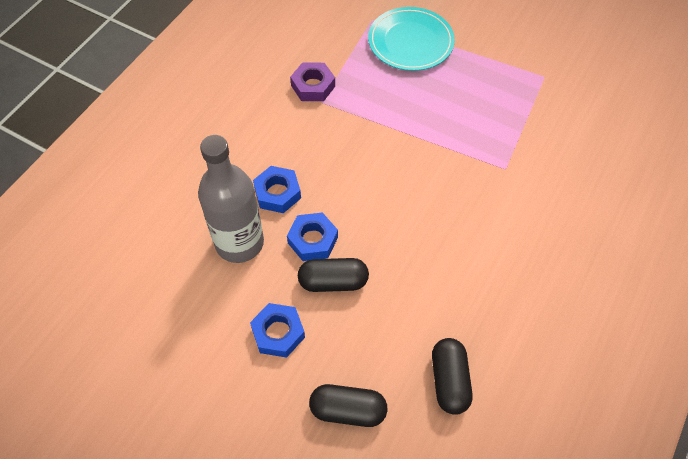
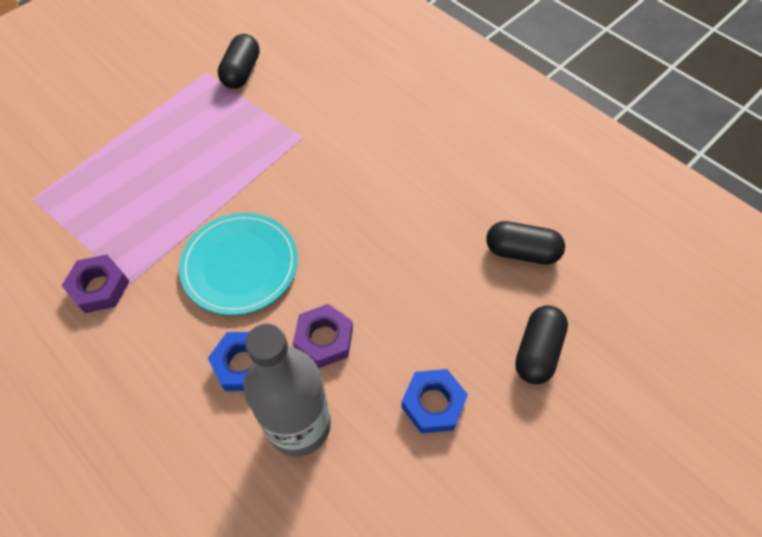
camera: 75 degrees left, 0 degrees up
(313, 240) = (324, 339): blue nut -> purple nut
(333, 282) = (384, 330): black capsule -> black capsule (241, 72)
(410, 42) = (91, 170): turquoise plate -> turquoise plate (240, 265)

